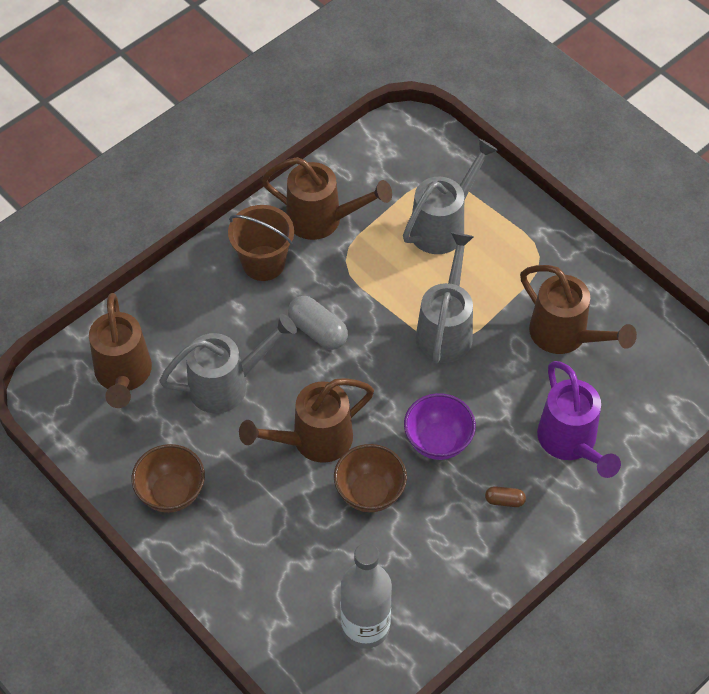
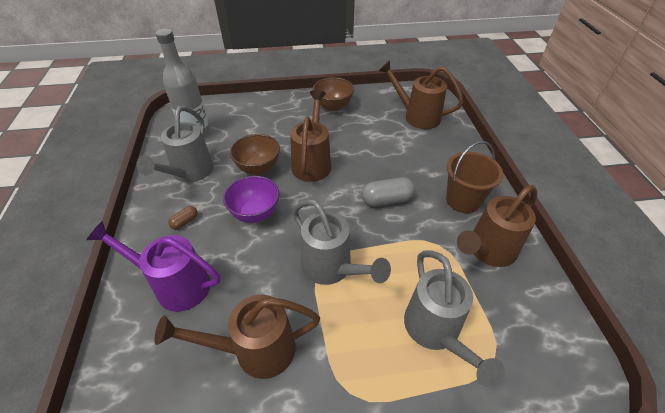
camera: 125 degrees right, 10 degrees down
(227, 385) = (379, 147): grey watering can -> grey watering can (189, 173)

